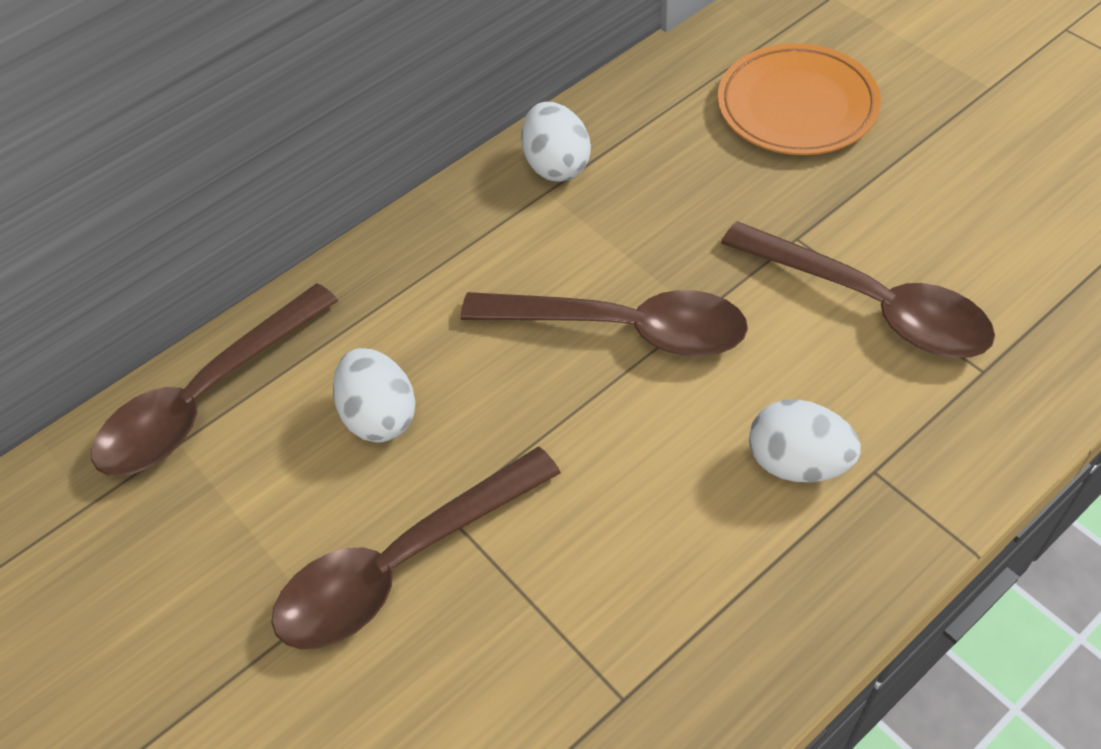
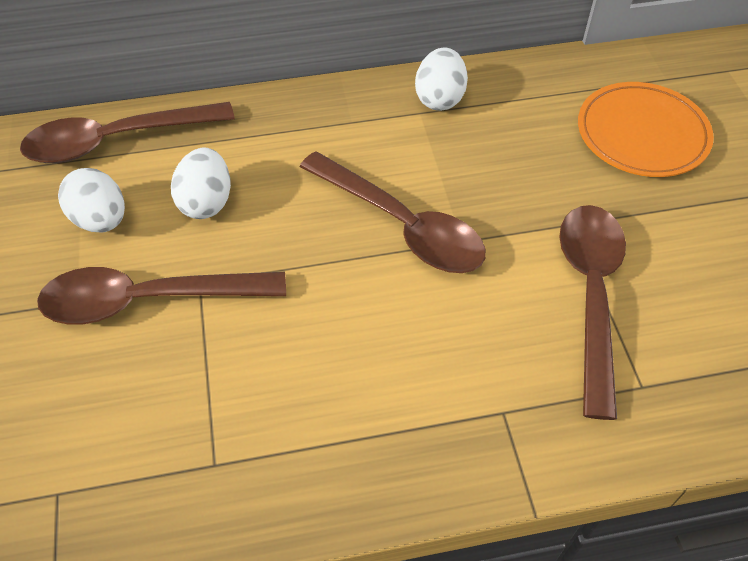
camera: 25 degrees right, 0 degrees up
(798, 462) = (452, 376): white egg -> white egg (101, 220)
(870, 304) = (590, 295): brown spoon -> brown spoon turned 150 degrees counterclockwise

